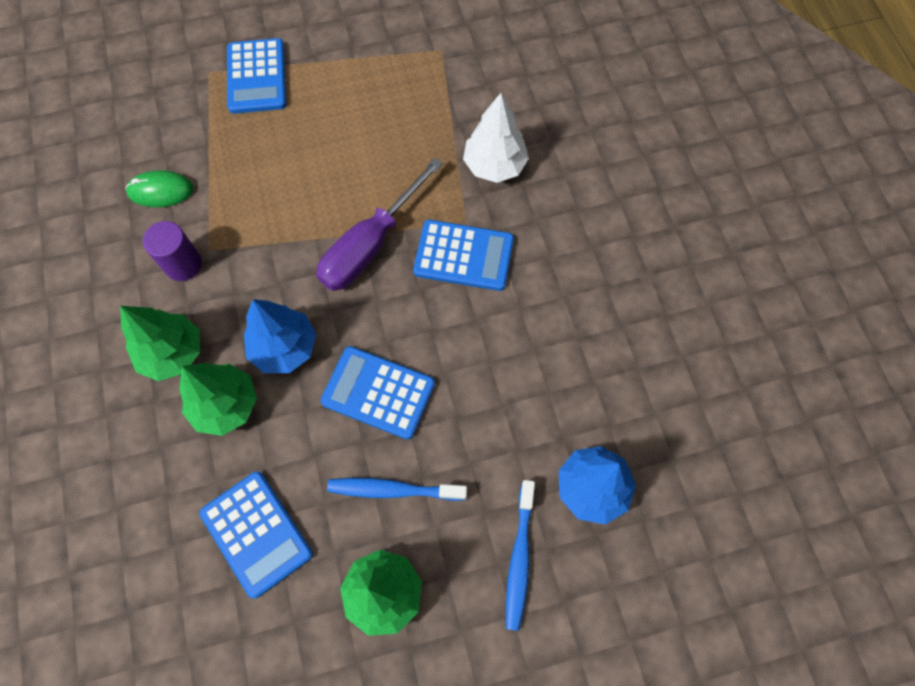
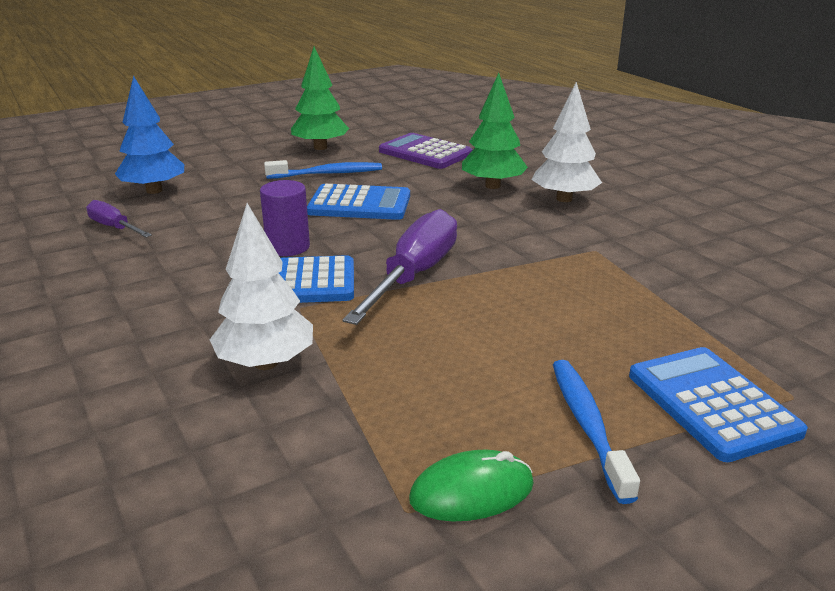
camera: 165 degrees right, 40 degrees down
(160, 191) = (700, 277): green mouse -> green mouse (471, 492)
(173, 353) = (564, 199): green tree -> white tree
(183, 264) = (611, 238): purple cylinder -> purple cylinder (288, 247)
(256, 533) = (425, 153): blue calculator -> purple calculator
(284, 348) = (463, 212): blue tree -> none
(519, 558) = (219, 164): blue toothbrush -> blue toothbrush (587, 425)
(621, 397) = (114, 227): none -> purple screwdriver

